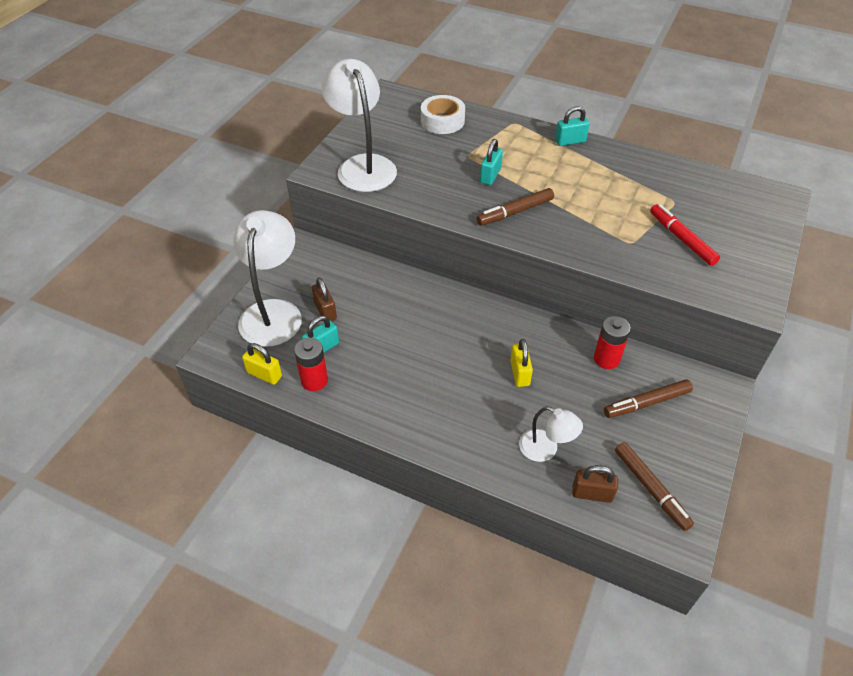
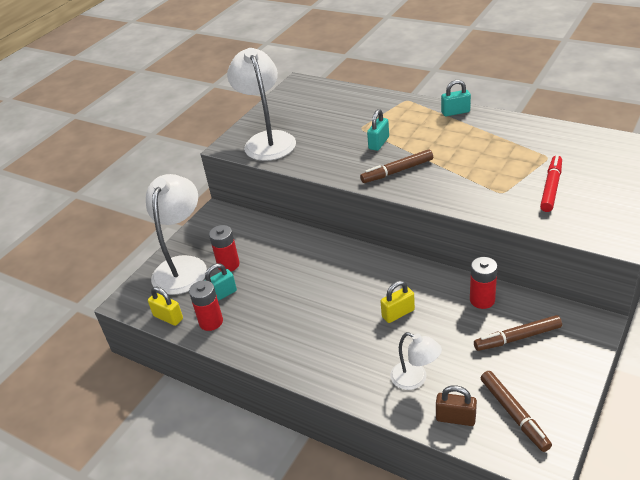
camera: 10 degrees right, 10 degrees down
(325, 311) = (228, 265): brown padlock -> red battery
(442, 121) = (342, 102): white tape -> none
(519, 373) = (398, 313): yellow padlock -> yellow padlock turned 60 degrees clockwise
(682, 239) = (551, 188): red marker -> red marker turned 45 degrees clockwise

